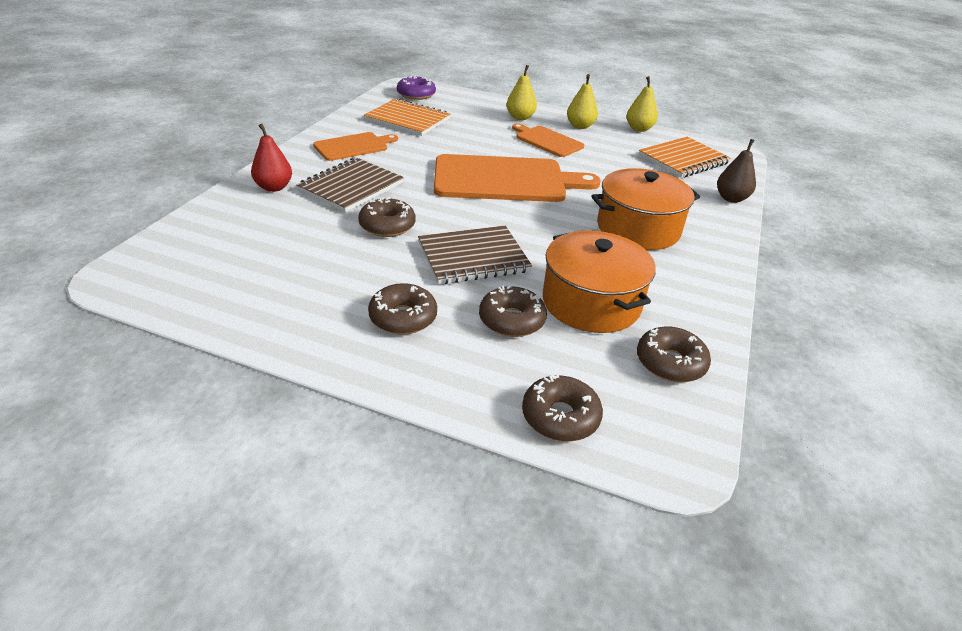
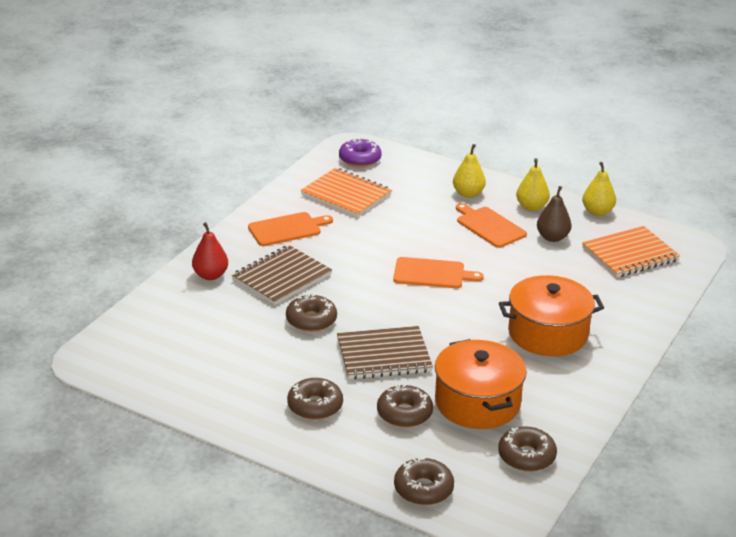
camera: 10 degrees right, 5 degrees down
(505, 179) = (432, 273): orange cutting board -> orange cutting board, size x0.54
(731, 198) = (659, 304): brown pear -> brown pear (552, 237)

